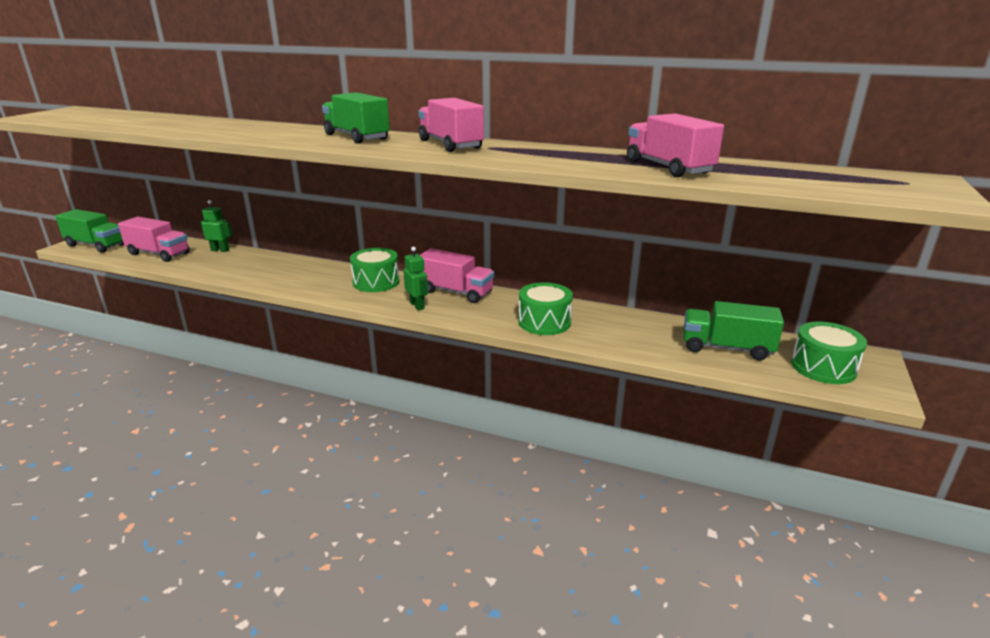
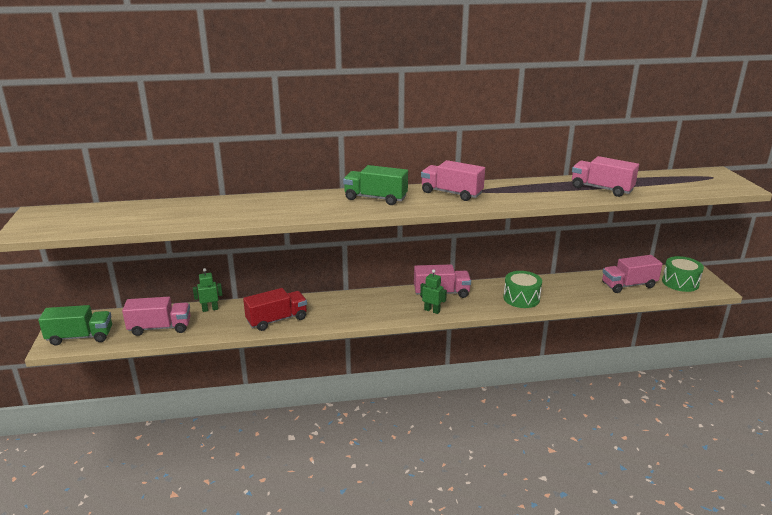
camera: 30 degrees left, 0 degrees up
(256, 273) = (277, 320): none -> red truck
(376, 282) = (378, 301): green drum -> none
(726, 348) = (628, 285): green truck -> pink truck

